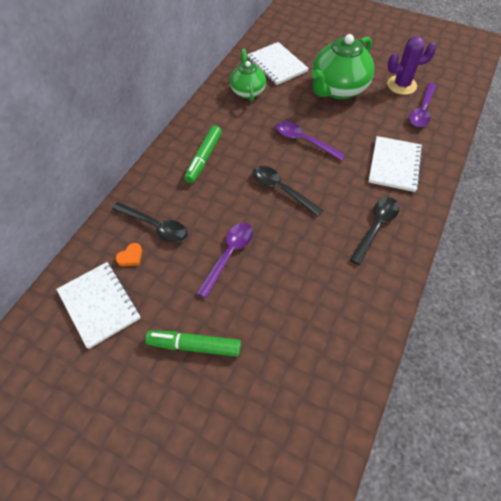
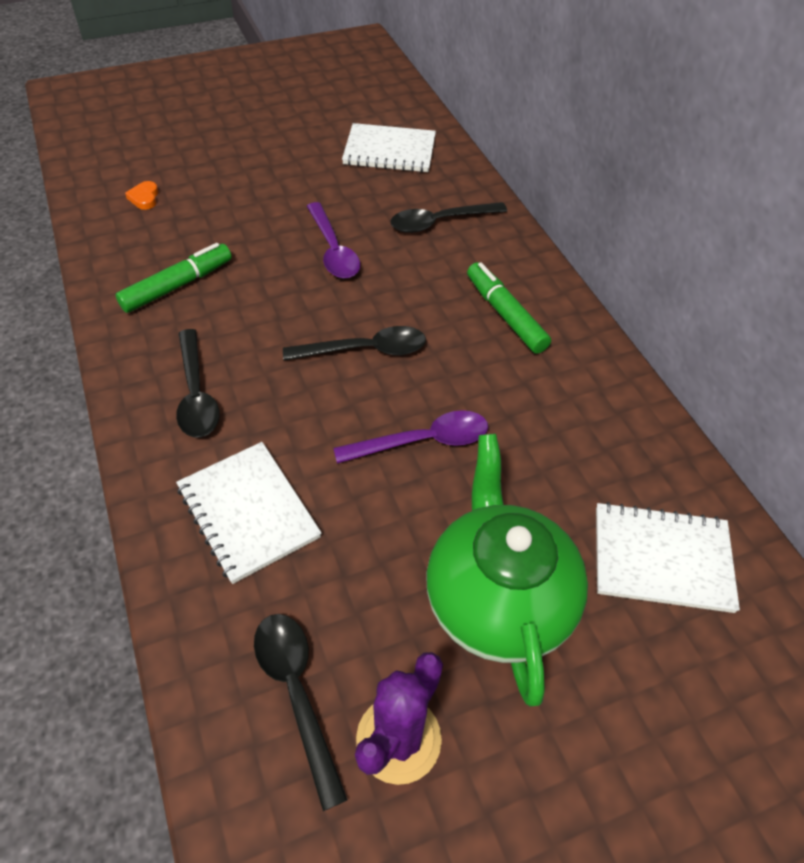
camera: 130 degrees right, 5 degrees down
(130, 257) = (420, 189): orange heart -> orange heart (144, 198)
(194, 346) = (273, 179): green marker -> green marker (177, 285)
(247, 91) = (615, 457): green teapot -> none
(422, 111) = (296, 693): purple spoon -> black spoon

